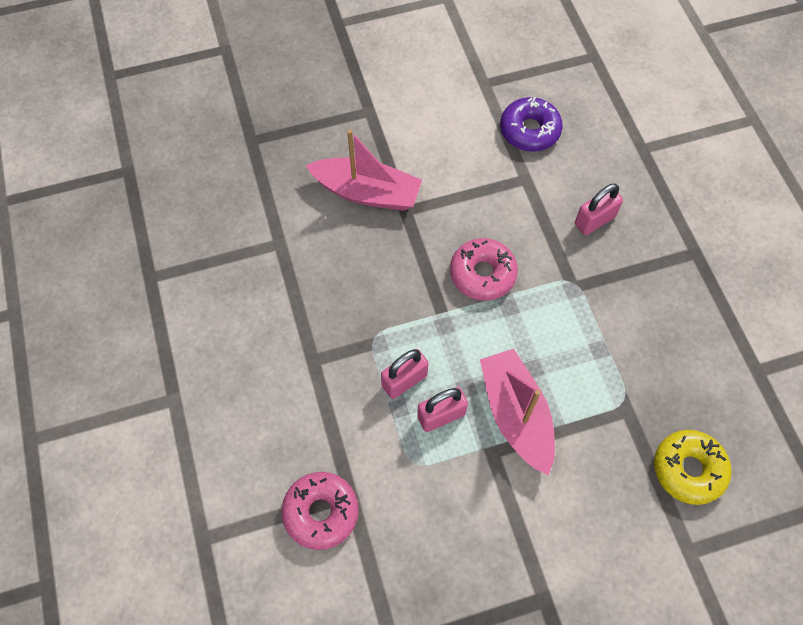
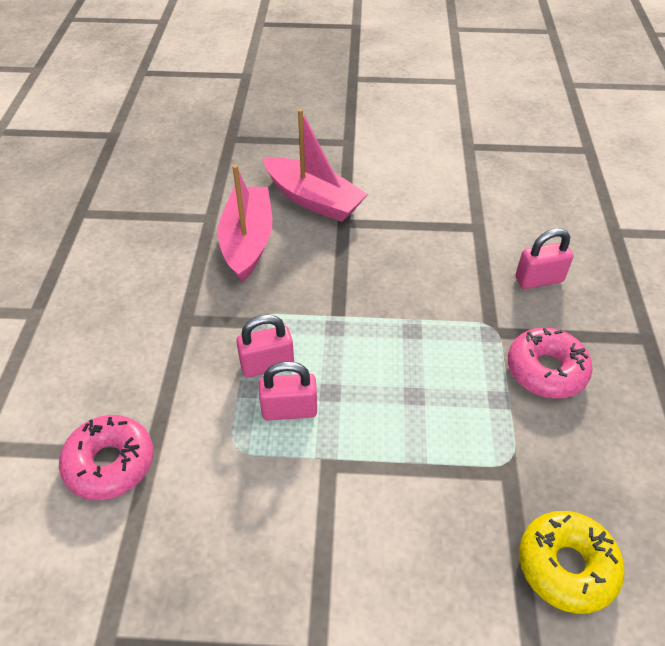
camera: 20 degrees right, 15 degrees down
(482, 274) = (397, 294): pink donut -> pink donut (546, 370)
(516, 415) = (373, 436): pink boat -> pink boat (248, 241)
(529, 130) = (499, 190): purple donut -> none

